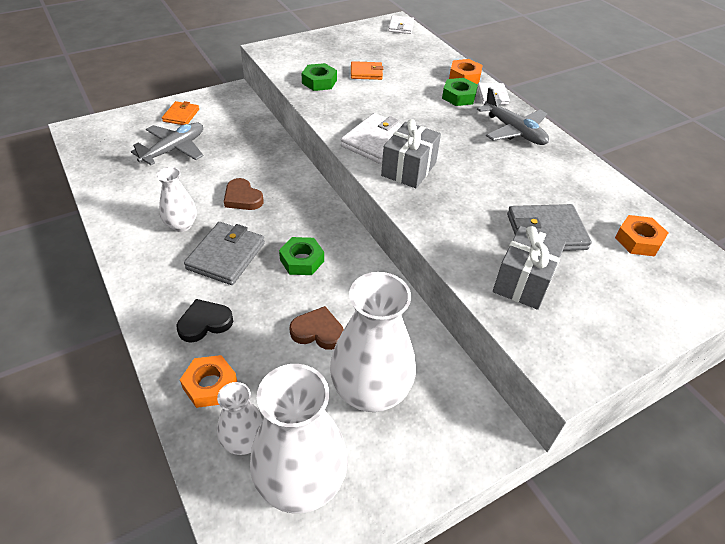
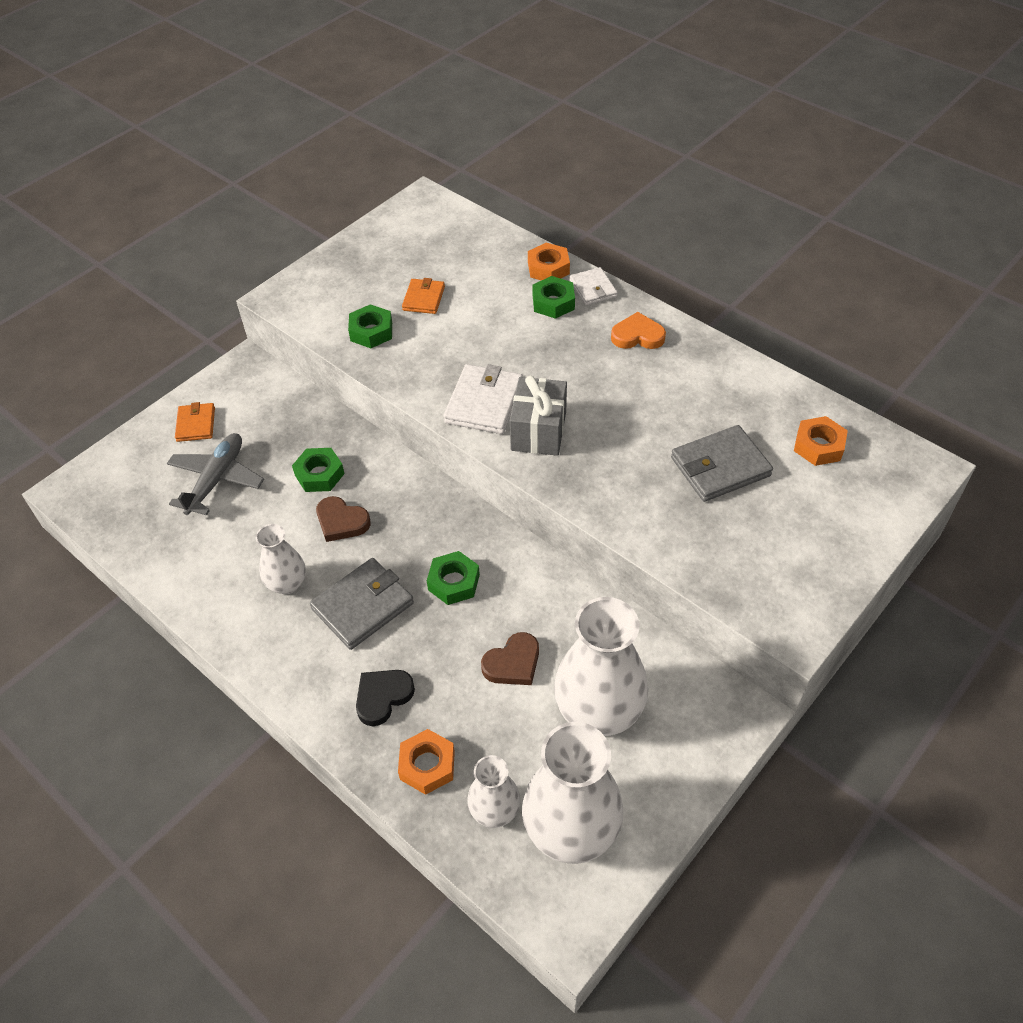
camera: 15 degrees left, 5 degrees up
(226, 256) = (363, 606): grey wallet -> grey wallet turned 45 degrees clockwise
(244, 165) = (319, 474): none -> green nut
(318, 331) = (513, 663): brown heart -> brown heart turned 150 degrees clockwise
(366, 73) = (424, 298): orange wallet -> orange wallet turned 60 degrees counterclockwise
(401, 27) = (434, 206): white wallet -> none
(514, 131) = (637, 336): grey plane -> orange heart
(523, 281) = (717, 538): grey gift -> none

